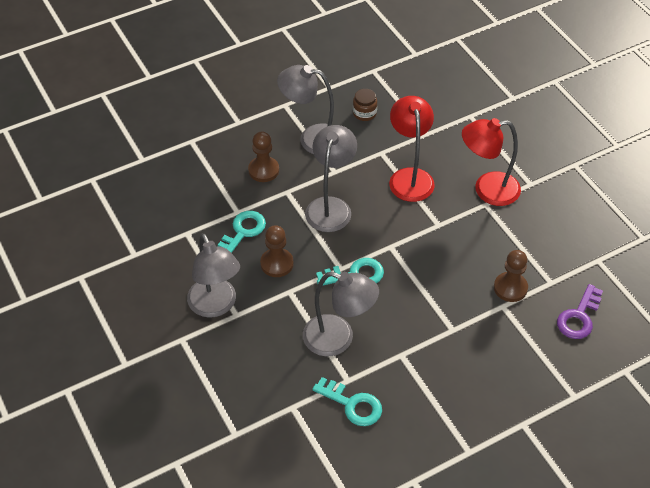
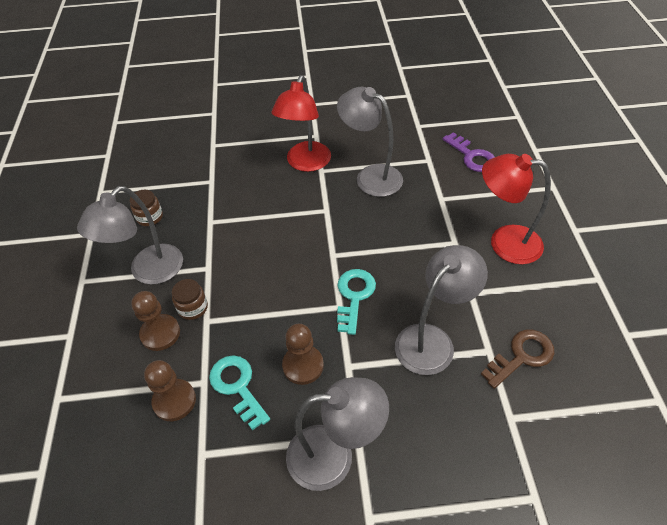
camera: 65 degrees left, 0 degrees up
(294, 179) = (193, 308): none -> brown jar
(330, 206) = (252, 287): grey lamp -> grey lamp (371, 176)
(352, 404) = (522, 356): turquoise key -> brown key
(410, 177) = (255, 211): red lamp -> red lamp (504, 242)
(510, 288) = (423, 187): brown pawn -> brown pawn (174, 401)

